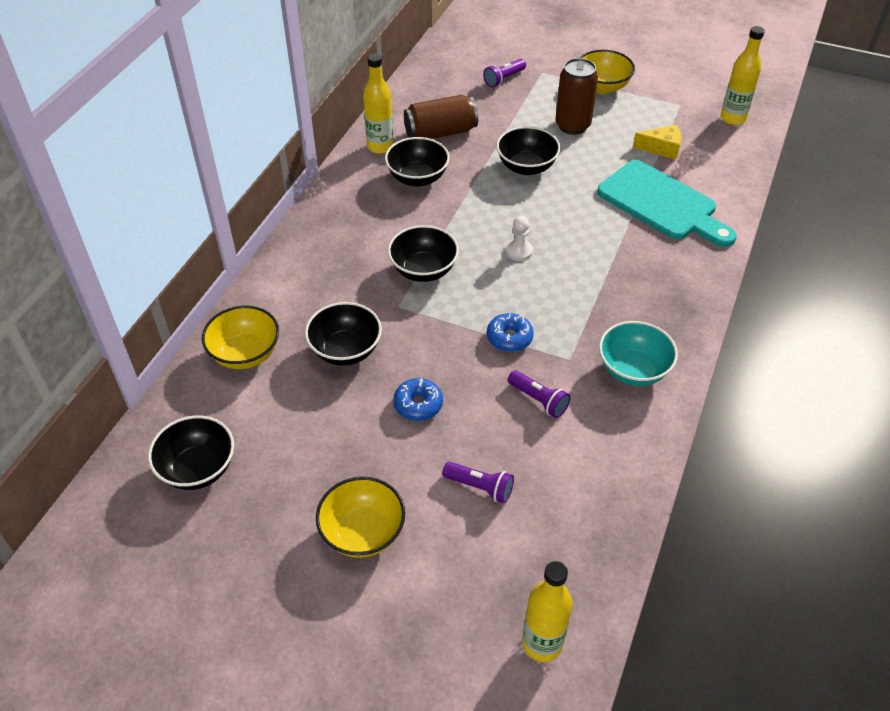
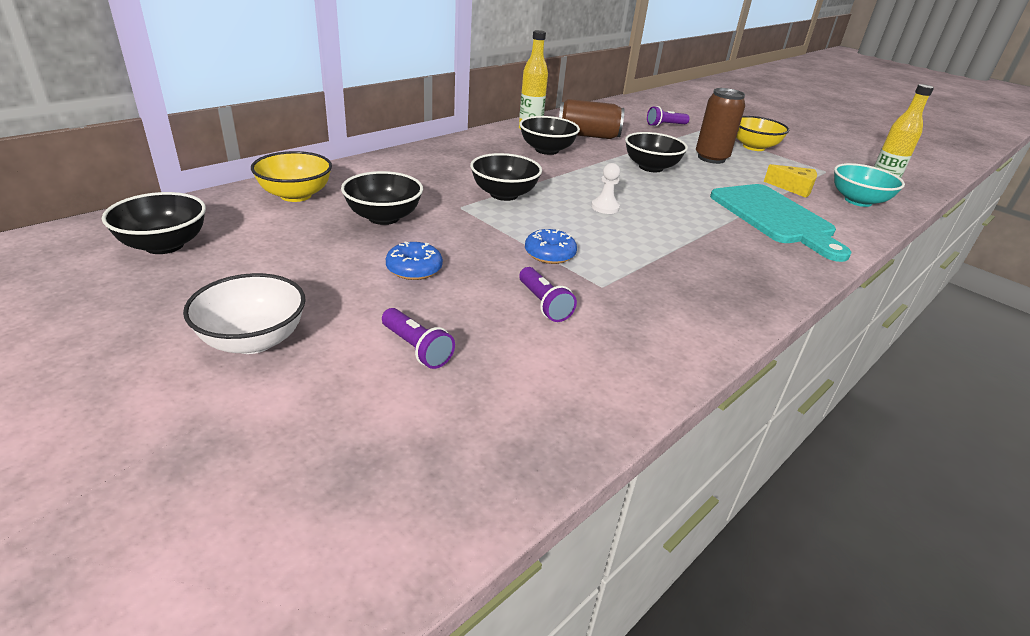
camera: 20 degrees right, 15 degrees down
(363, 533) = (253, 340): yellow bowl -> white bowl
(542, 644) = (347, 534): yellow bottle -> none
(633, 370) = (671, 315): turquoise bowl -> turquoise bowl (858, 201)

